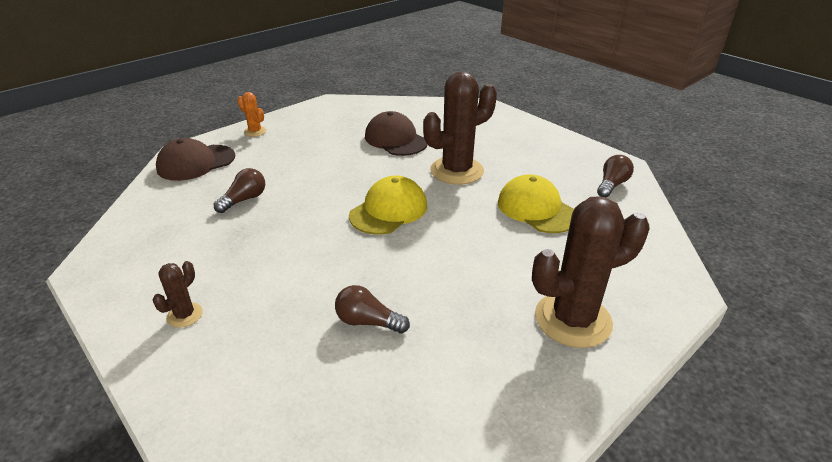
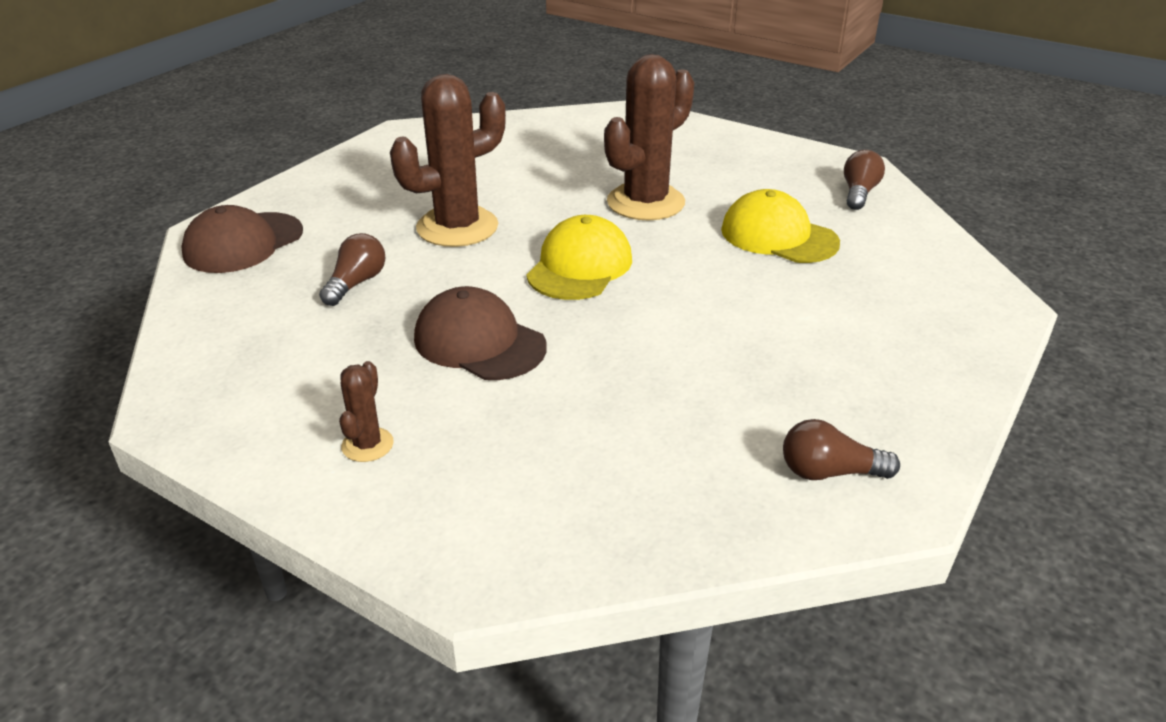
camera: 15 degrees left, 0 degrees up
(255, 131) = (310, 187): orange cactus -> none
(368, 322) = (633, 407): brown light bulb -> brown light bulb (829, 472)
(395, 139) = (534, 172): brown cap -> brown cap (479, 342)
(572, 320) = (889, 358): brown cactus -> brown cactus (457, 227)

